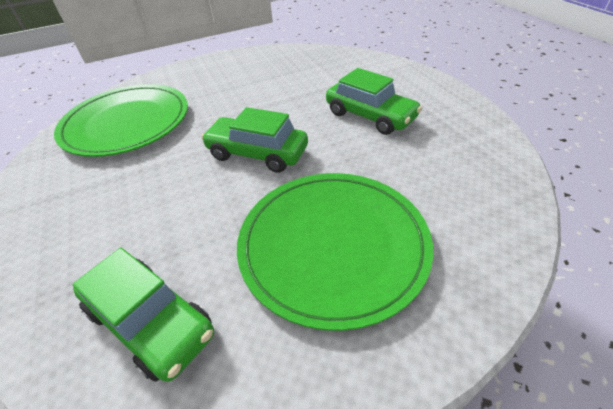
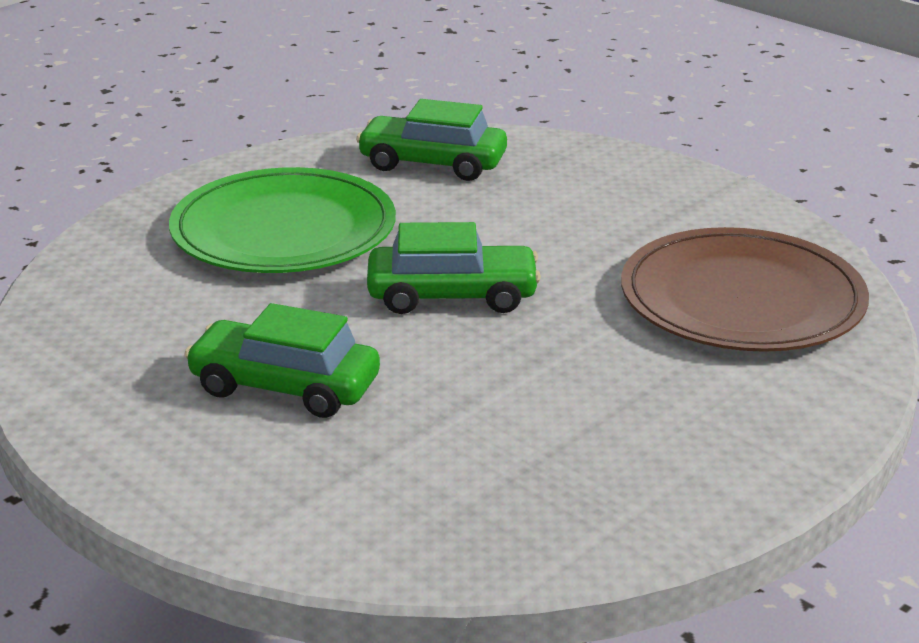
camera: 155 degrees right, 15 degrees down
(126, 123) = (742, 299): green plate -> brown plate

